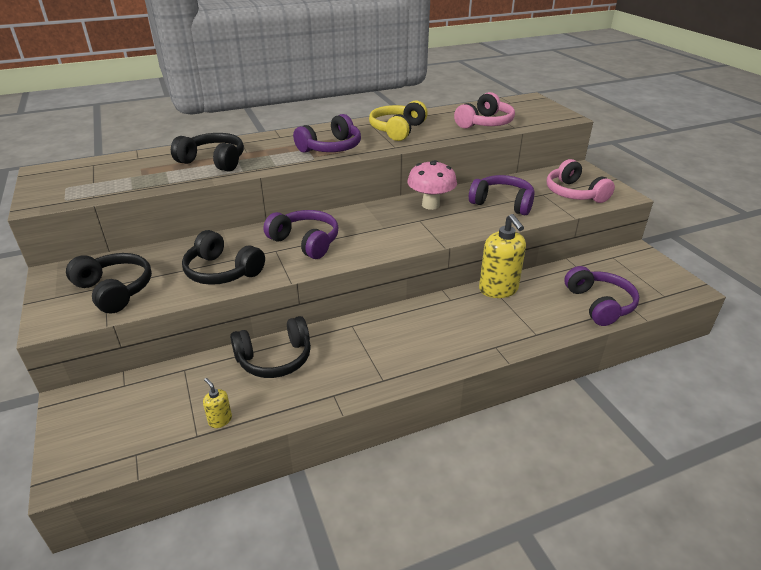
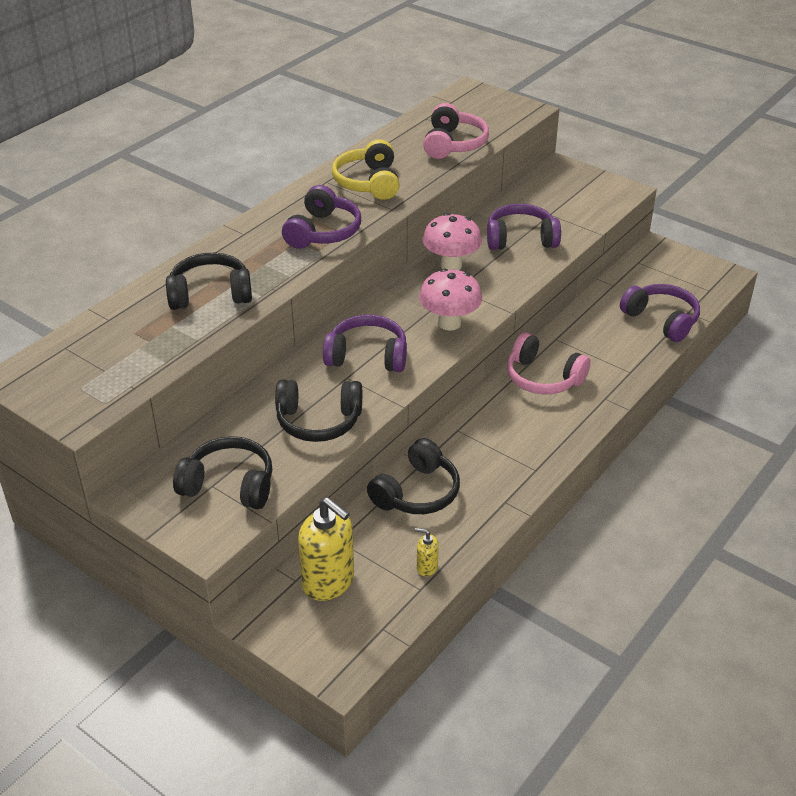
camera: 30 degrees left, 5 degrees up
(388, 240) = (449, 323): none -> pink mushroom
(498, 289) = (562, 338): yellow soap dispenser -> yellow soap dispenser (328, 582)
(574, 193) = (579, 203): pink headphones -> pink headphones (543, 378)

